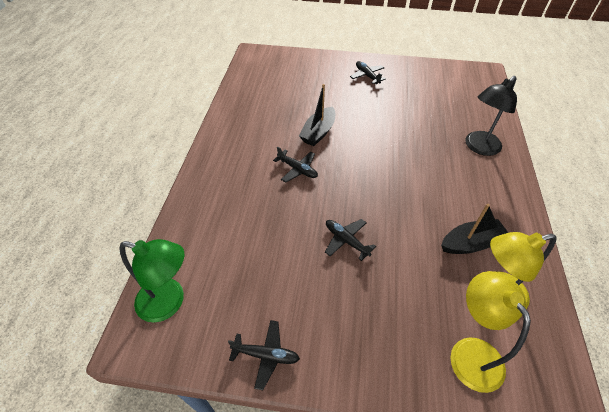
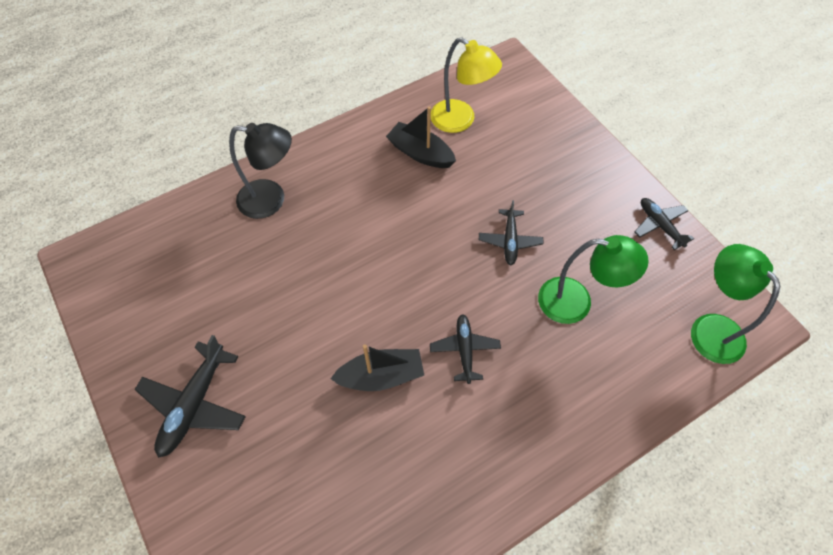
camera: 130 degrees left, 10 degrees up
(268, 241) = (576, 302): none -> green lamp
(367, 76) = (194, 404): black plane -> black plane, size x1.58
(470, 352) = (522, 116): yellow lamp -> none

